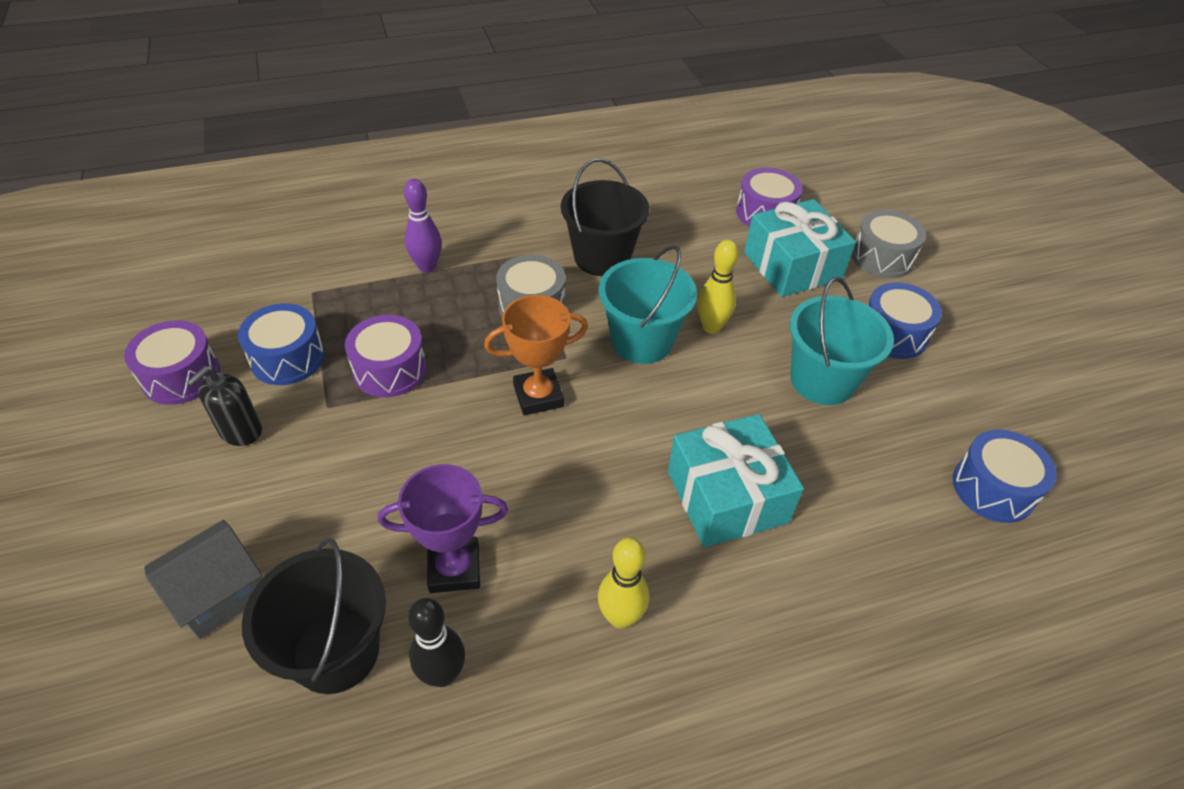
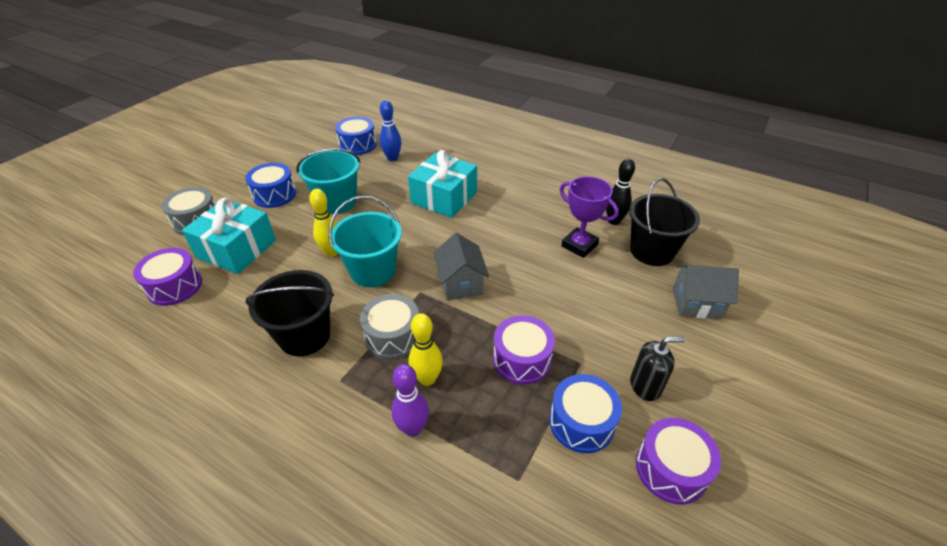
camera: 130 degrees left, 5 degrees down
(538, 396) = (461, 283): orange trophy -> grey house
(620, 617) = (532, 196): yellow bowling pin -> yellow bowling pin (427, 379)
(907, 507) = (392, 158): none -> blue bowling pin

